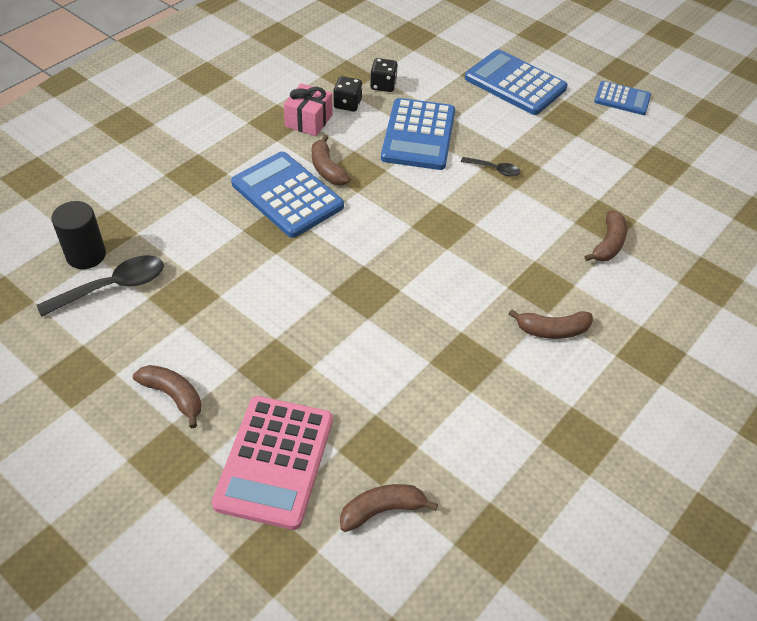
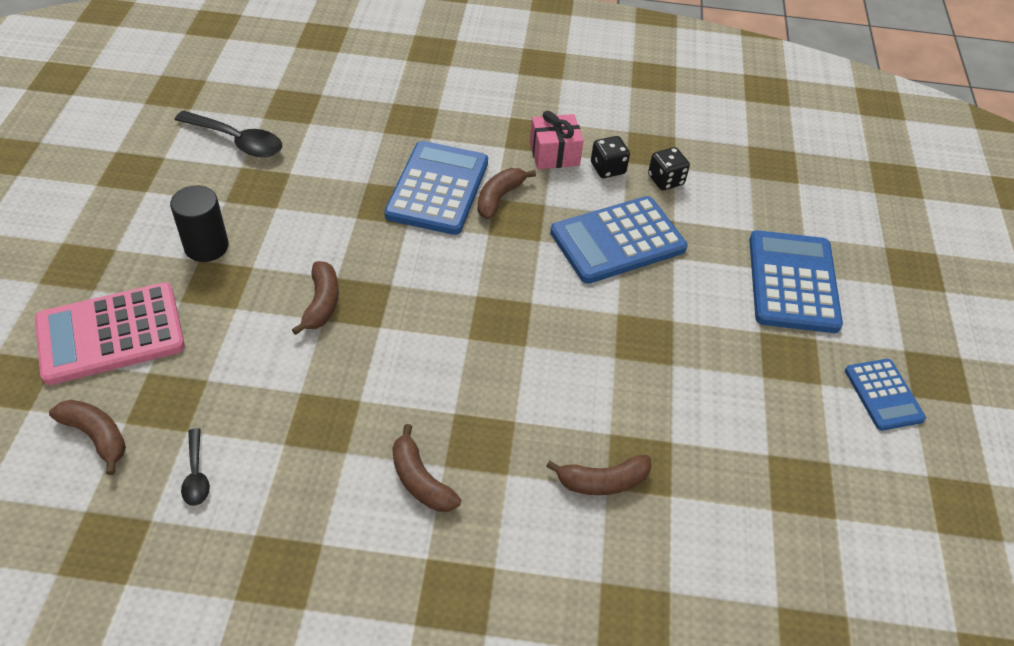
camera: 55 degrees right, 0 degrees up
(86, 255) = (260, 109): black cylinder -> black cylinder (206, 246)
(173, 396) = (144, 236): brown banana -> brown banana (322, 303)
(494, 169) = (626, 325): black spoon -> black spoon (196, 475)

